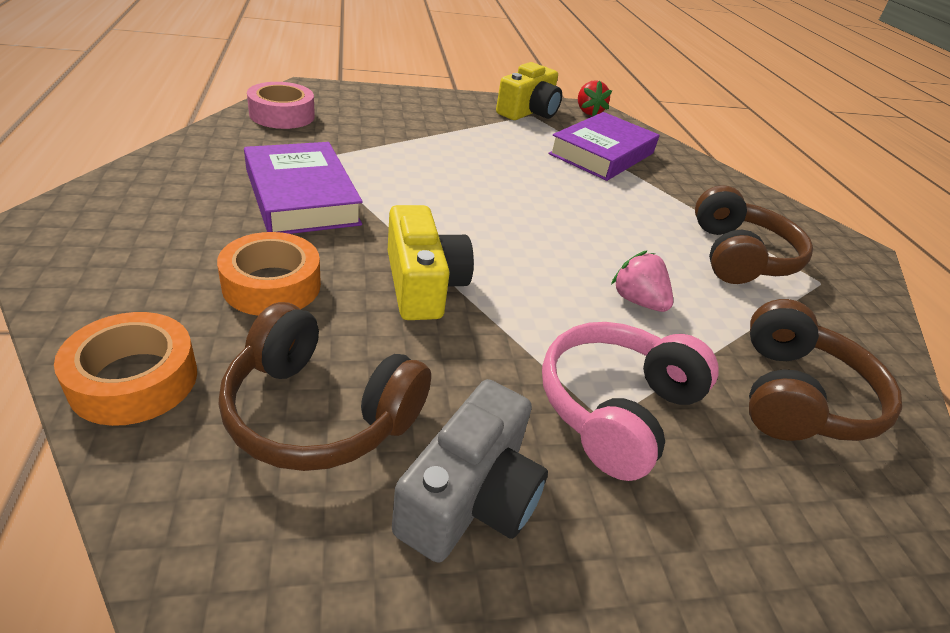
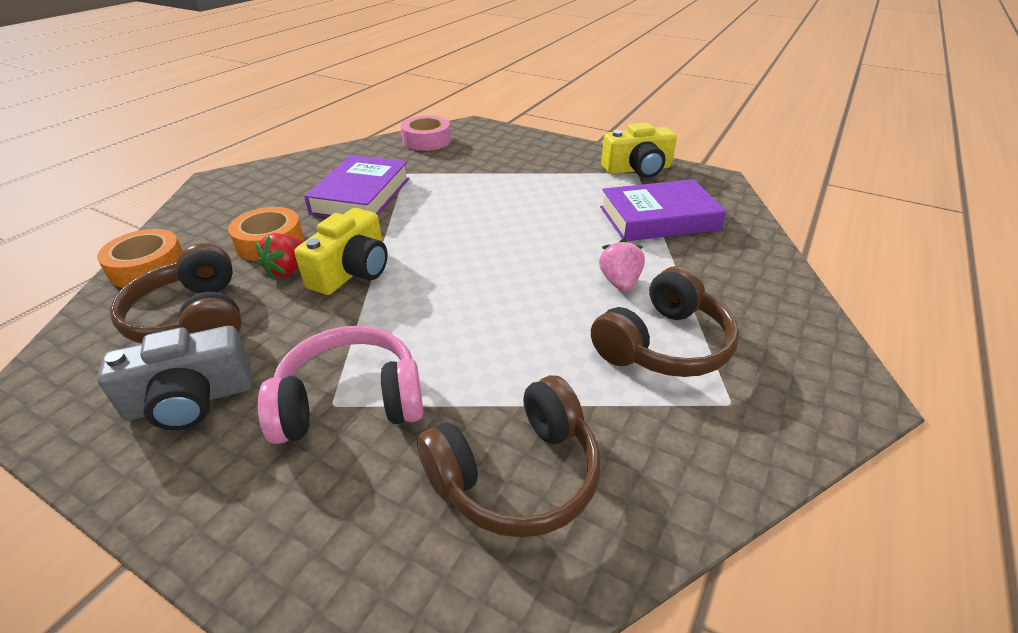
camera: 45 degrees right, 0 degrees up
(588, 112) = (706, 179): red strawberry -> red strawberry (288, 270)
(637, 301) = (492, 340): pink strawberry -> pink strawberry (619, 282)

